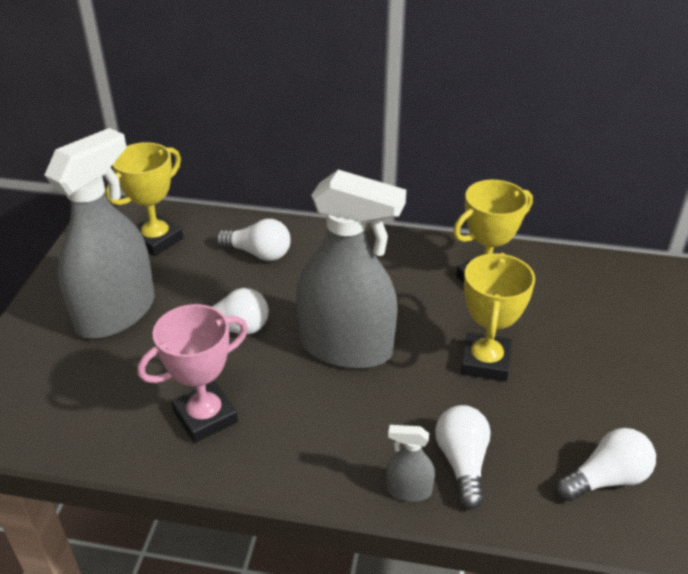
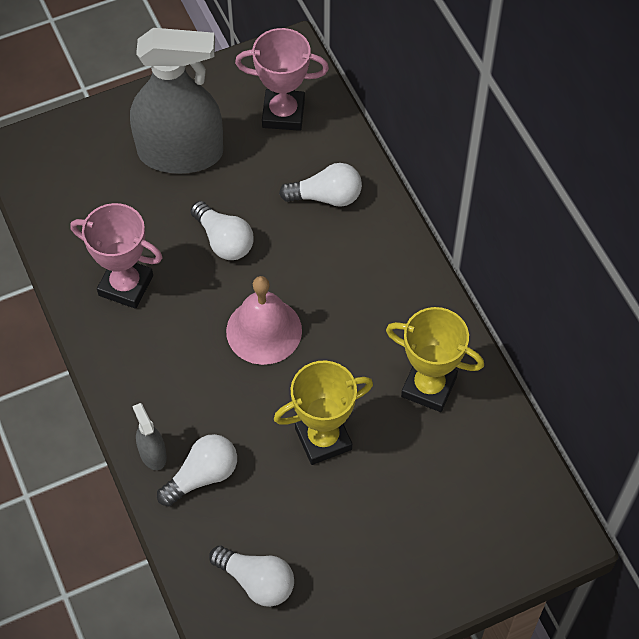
camera: 55 degrees right, 20 degrees up
(156, 240) = (283, 114): yellow trophy -> pink trophy
(258, 253) = (326, 197): white light bulb -> white light bulb turned 75 degrees counterclockwise
(346, 347) = (264, 330): grey spray bottle -> pink bell

